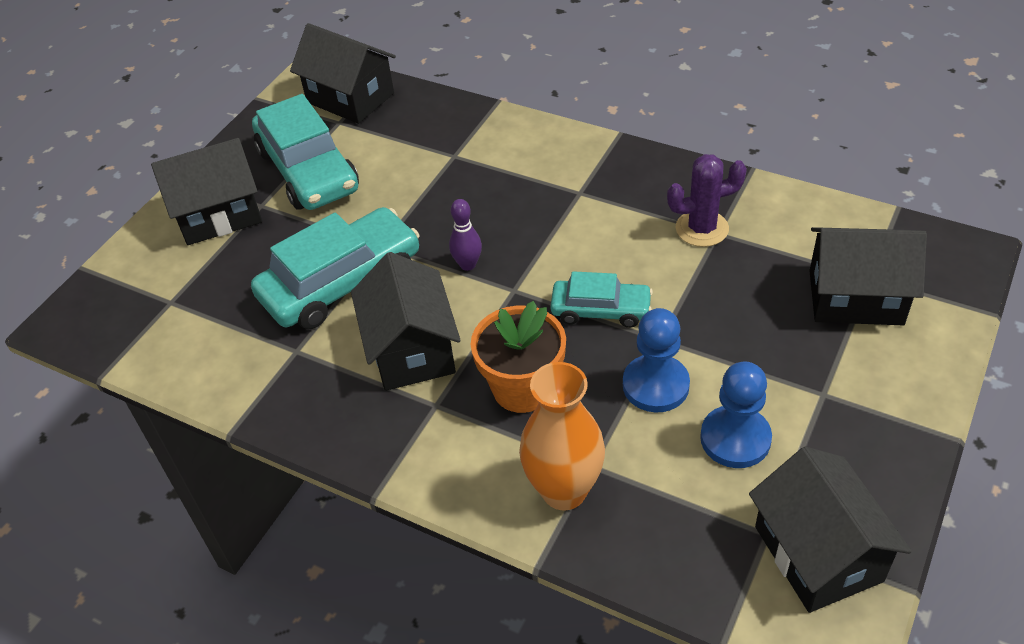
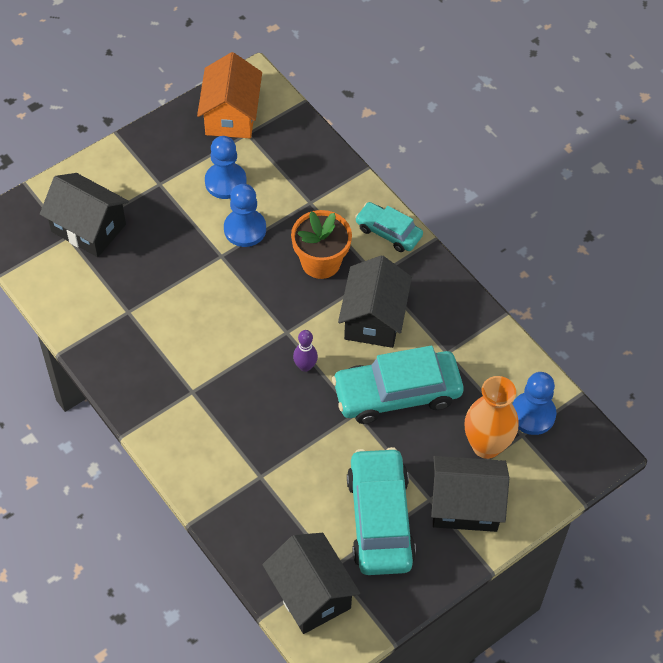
camera: 160 degrees left, 10 degrees up
(161, 327) = (532, 414): none -> blue pawn
(564, 490) = (333, 196): orange vase -> orange vase (486, 445)
(601, 310) = (242, 291): turquoise car -> turquoise car (388, 232)
(702, 228) = (135, 319): purple cactus -> none
(818, 553) = (231, 115): black house -> orange house

